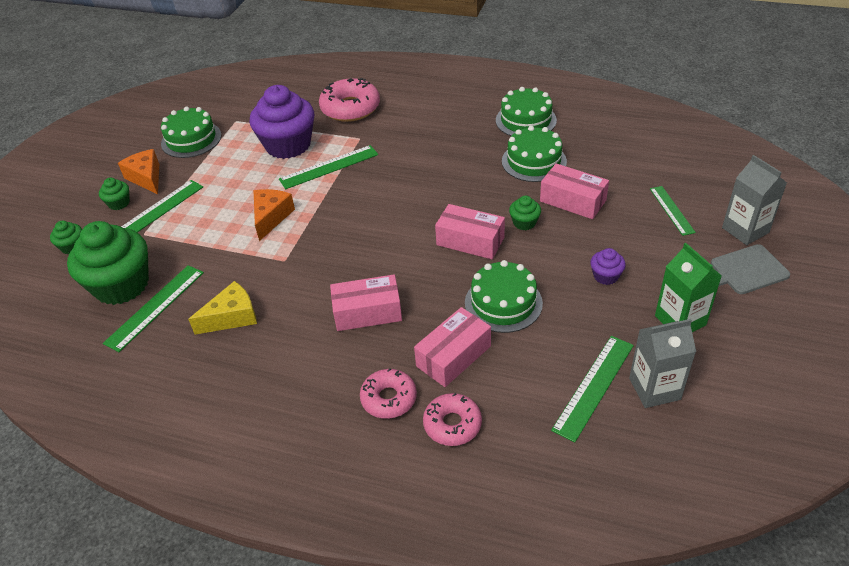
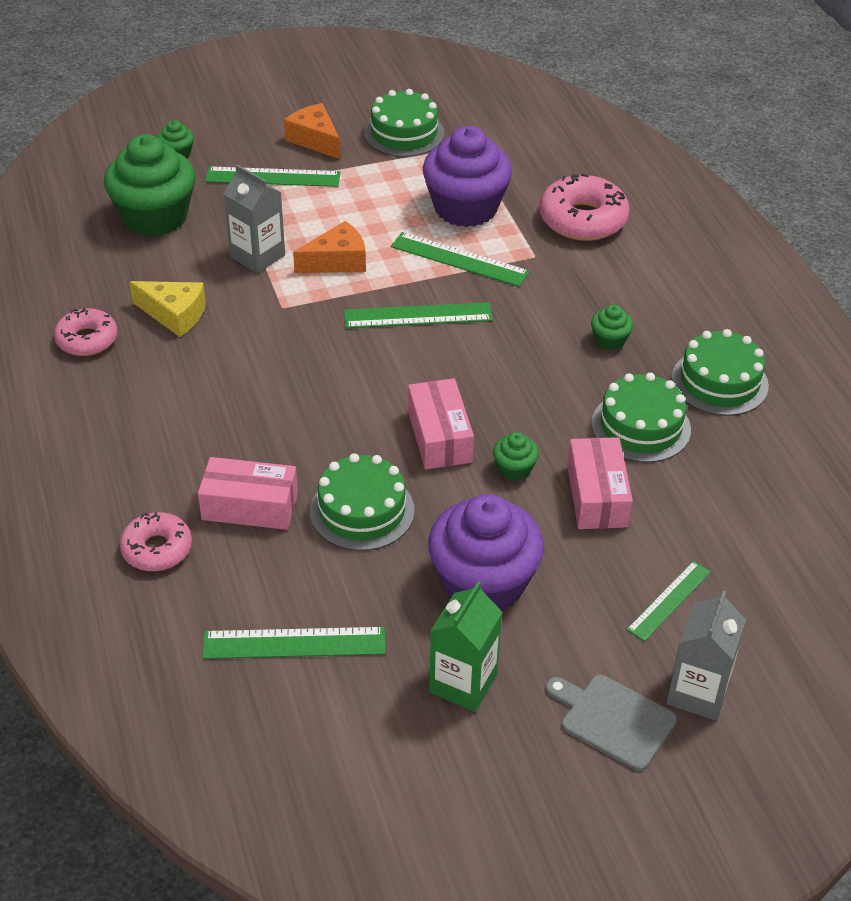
camera: 50 degrees right, 0 degrees up
(119, 203) = (261, 145): green cupcake -> green cupcake (609, 340)
(146, 178) = (315, 140): orange cheese -> orange cheese turned 60 degrees counterclockwise
(155, 307) = (145, 256): green ruler -> green ruler (418, 316)
(367, 312) = (259, 409): pink box -> none
(389, 398) = (155, 484): pink donut -> pink donut (87, 339)
(605, 276) = (483, 583): purple cupcake -> purple cupcake, size x2.31
(654, 389) = (331, 699): grey carton -> grey carton (257, 256)

